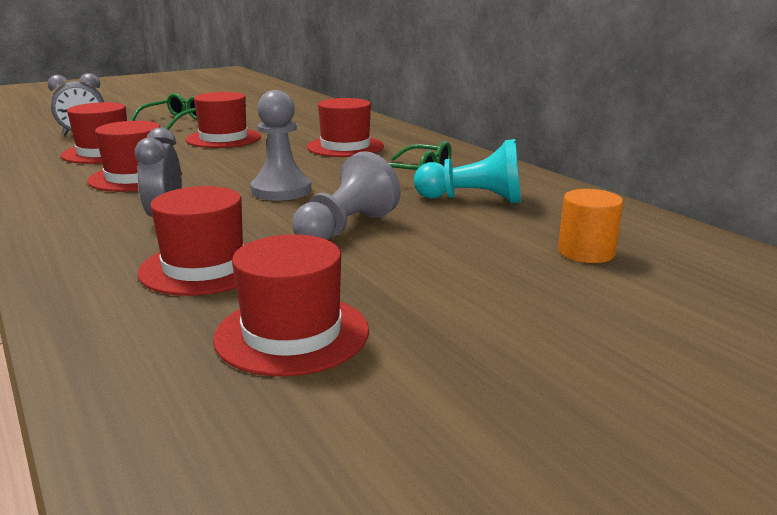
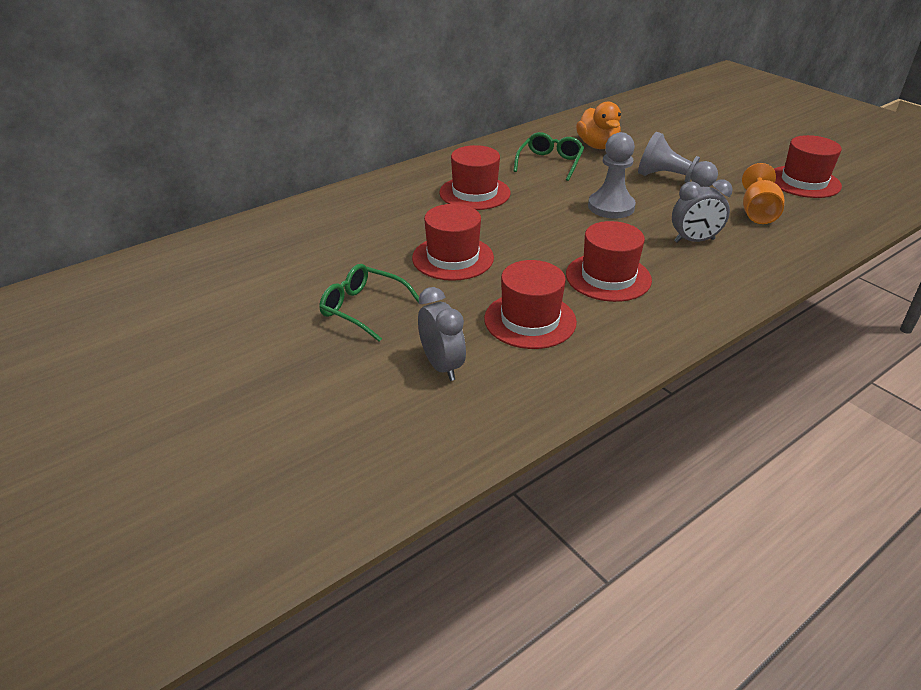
camera: 95 degrees left, 15 degrees up
(204, 267) = (757, 213): red hat -> orange goblet
(473, 199) = (597, 146): turquoise pawn -> orange duck
(586, 252) = (665, 124): orange cylinder -> none

